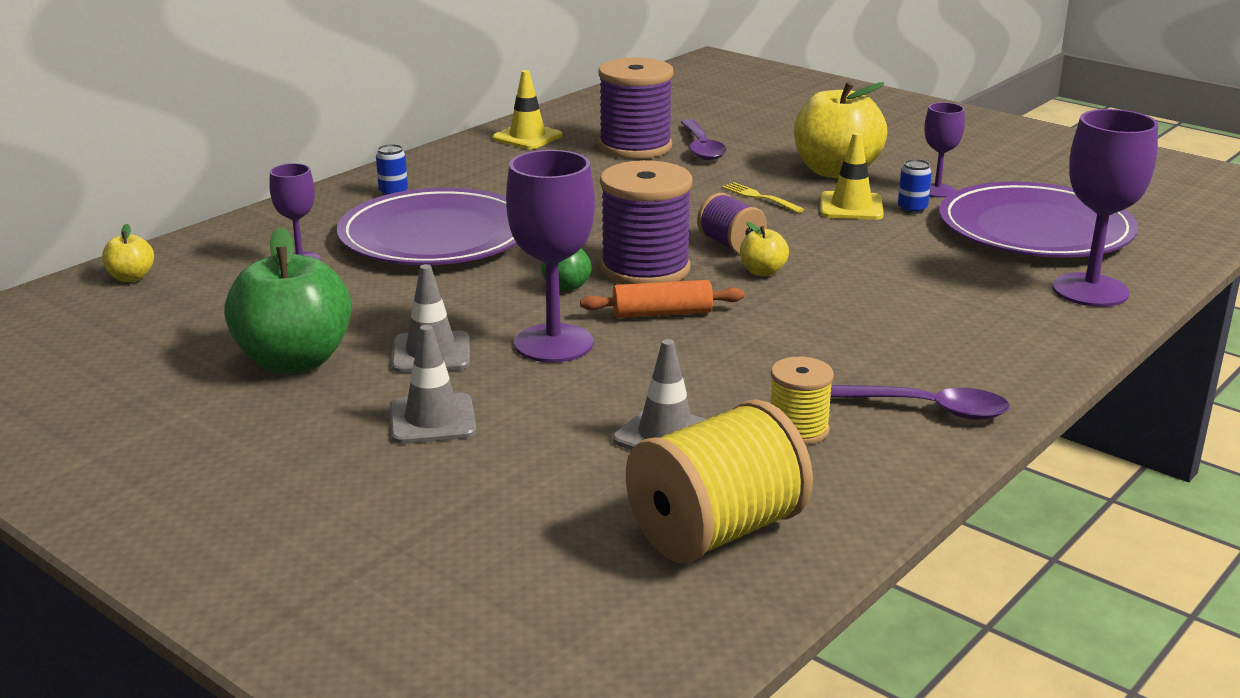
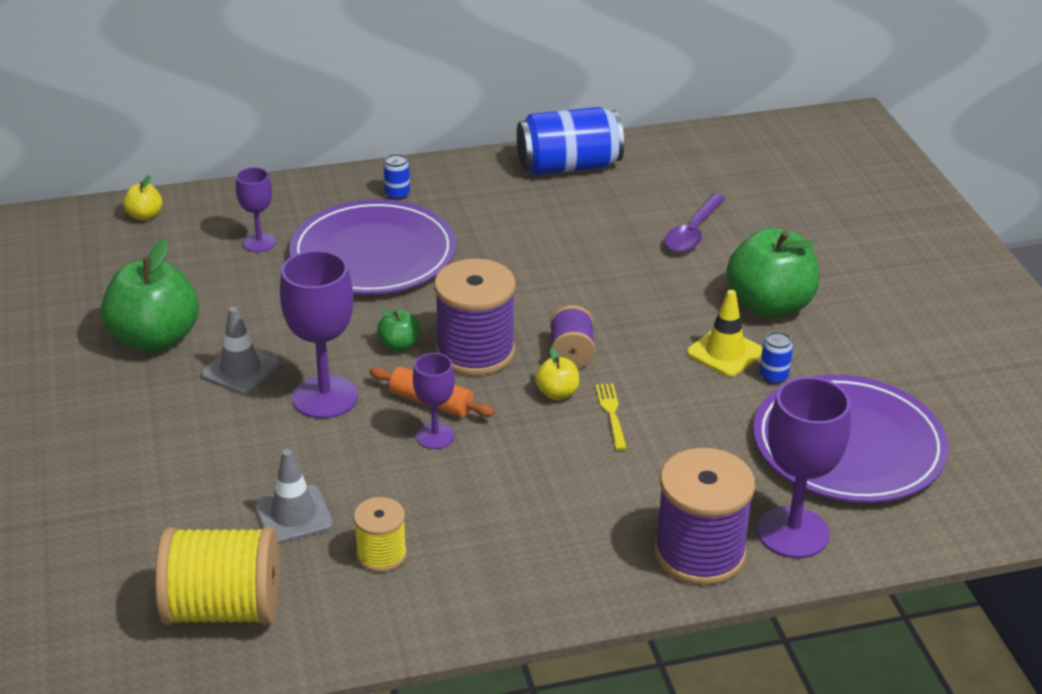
camera: 35 degrees right, 10 degrees up
(432, 419) = (175, 430): grey traffic cone -> none
(527, 137) = (569, 166): yellow traffic cone -> blue can
(635, 147) = (640, 210): purple spool -> purple spool (699, 553)
(759, 197) = (664, 310): yellow fork -> yellow fork (611, 413)
(836, 171) = (769, 305): yellow apple -> green apple
(926, 409) = (492, 582): purple spoon -> none
(937, 190) = (827, 364): purple goblet -> purple goblet (435, 436)

